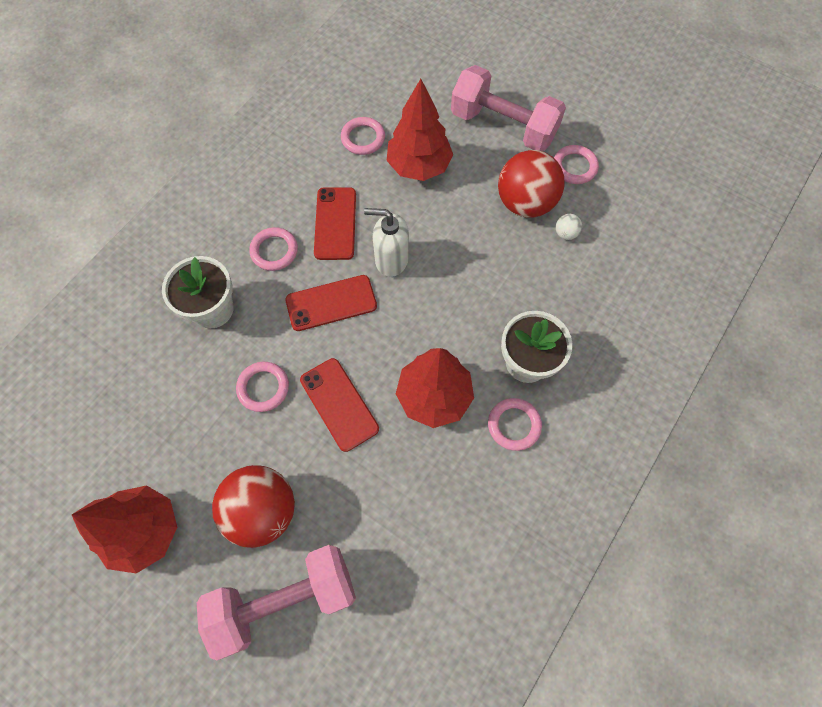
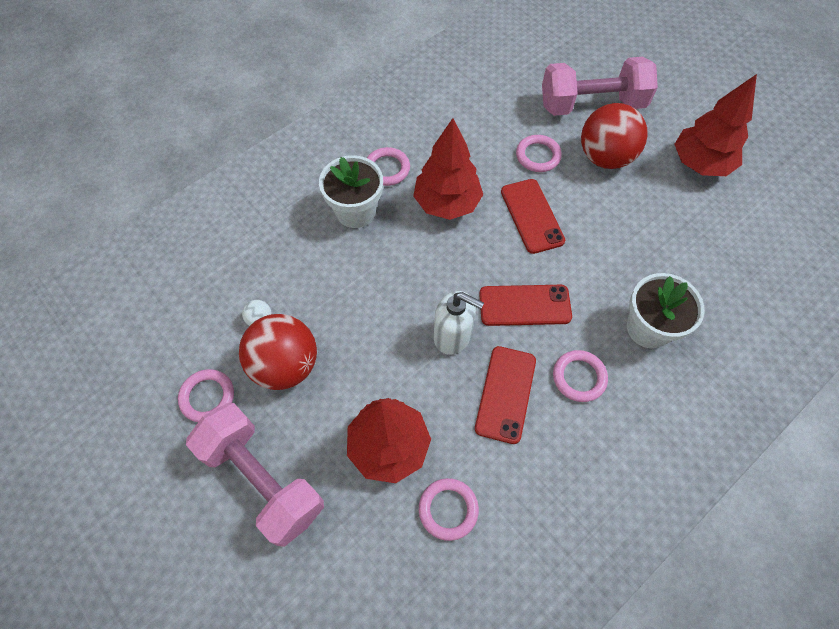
camera: 165 degrees left, 5 degrees down
(263, 388) = (599, 244): pink ring -> pink ring (538, 156)

